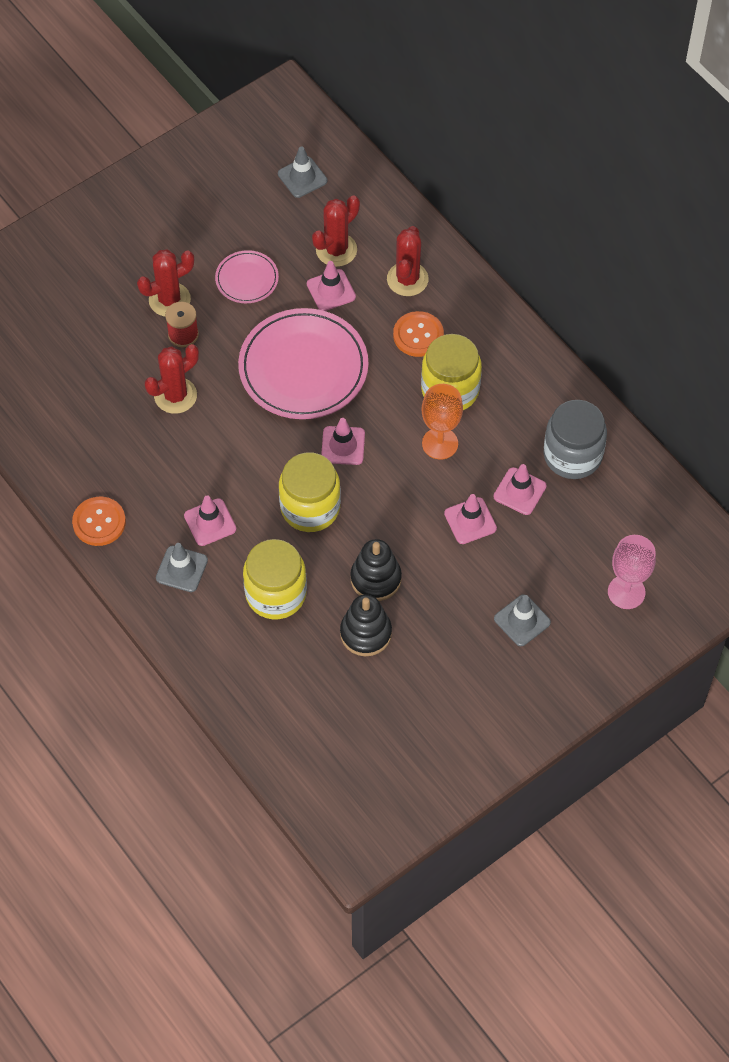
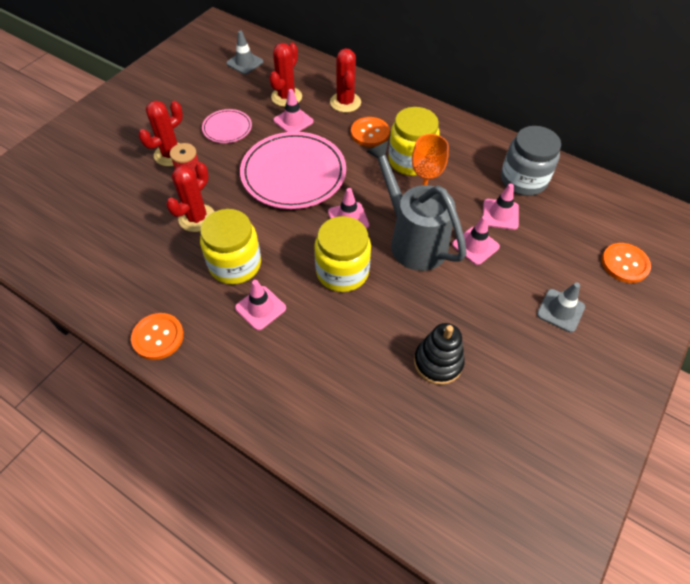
camera: 20 degrees left, 5 degrees down
(181, 569) = (248, 356): grey traffic cone -> none
(276, 594) = (343, 352): yellow jar -> yellow jar (235, 264)
(376, 579) = (423, 313): black stacking toy -> none
(403, 493) = (412, 240): none -> grey watering can
(626, 592) = (624, 264): pink goblet -> orange button

